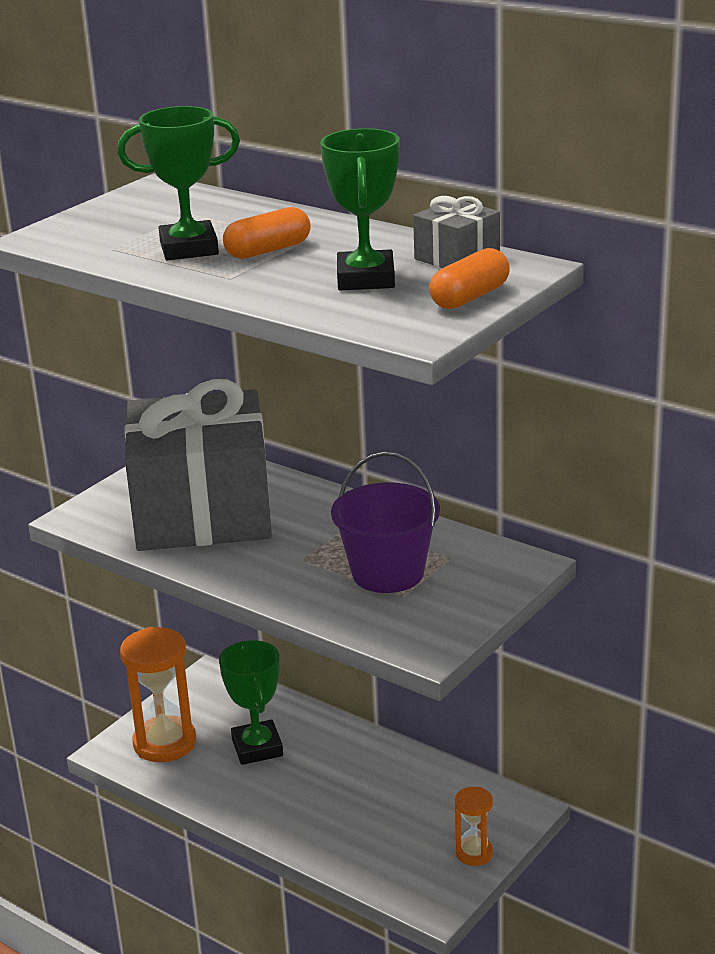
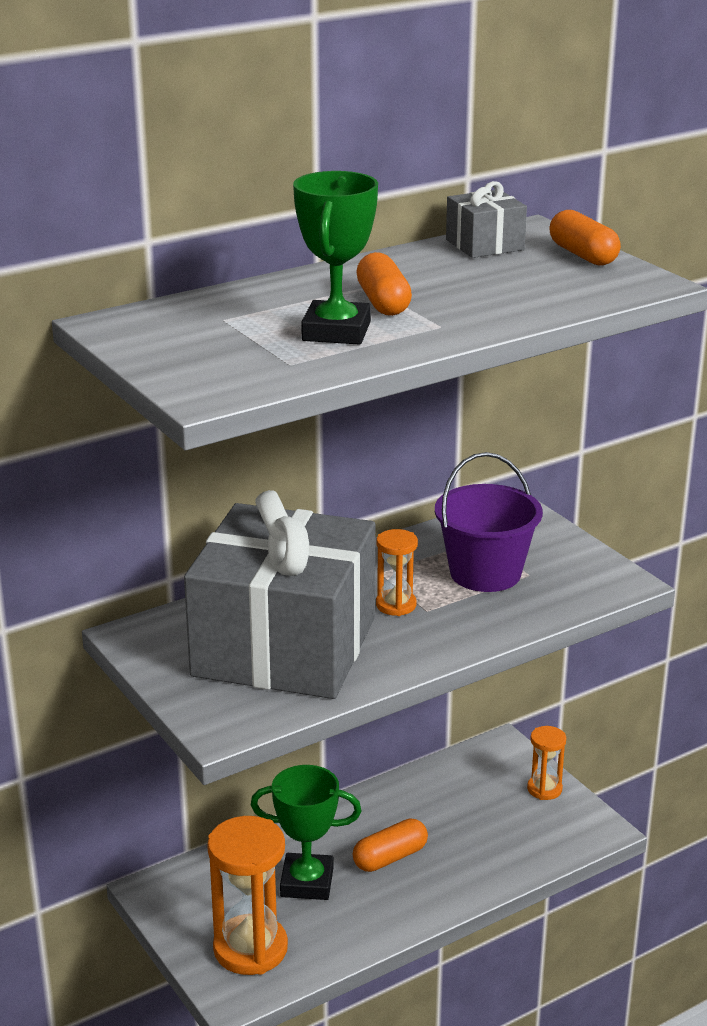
camera: 70 degrees left, 0 degrees up
(300, 543) = (396, 605): none -> orange hourglass
(314, 783) = (390, 857): none -> orange capsule
(365, 279) = (502, 280): green trophy -> none

